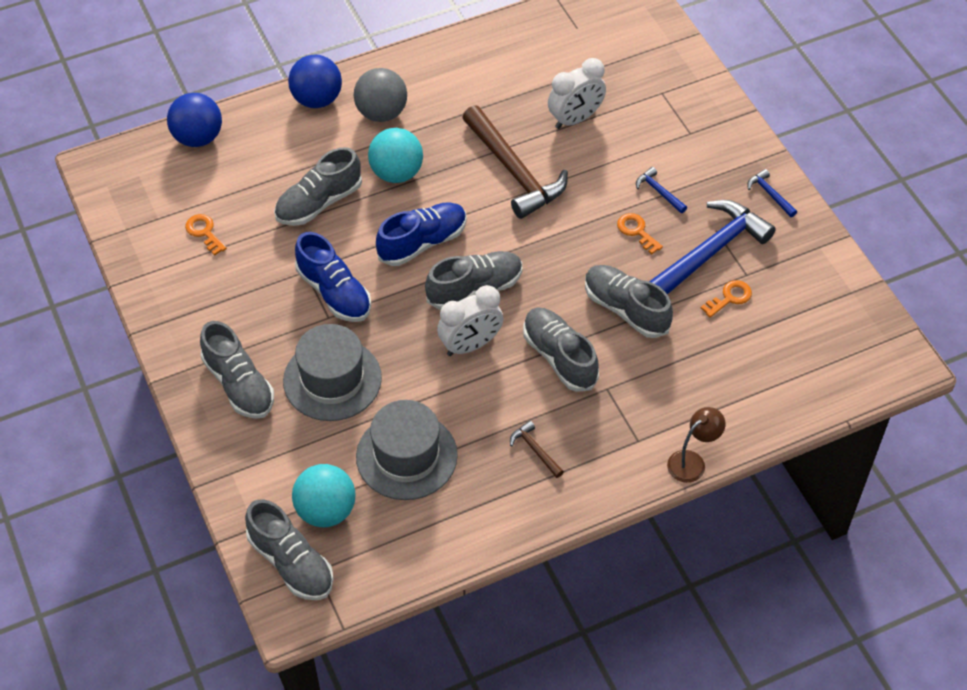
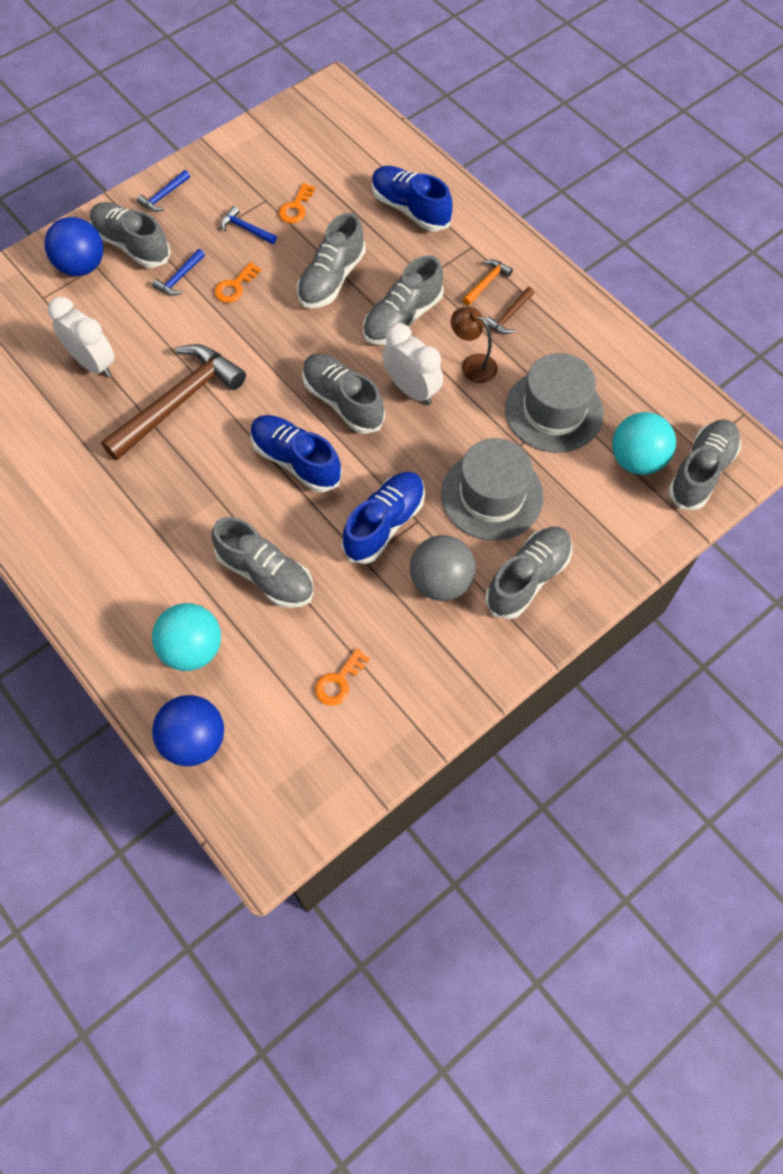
camera: 105 degrees left, 10 degrees up
(317, 99) = (106, 623): blue ball -> blue ball (81, 266)
(381, 113) = (116, 548): grey ball -> grey ball (441, 581)
(396, 173) = (205, 509): turquoise ball -> turquoise ball (192, 649)
(585, 441) = (487, 282): none -> orange hammer
(692, 461) = (479, 208): brown lamp -> brown lamp (472, 364)
(705, 397) = (410, 209): none -> blue shoe
(709, 252) = (246, 229): blue hammer -> blue hammer, size x0.42
(710, 162) = (132, 245): none -> grey shoe
(729, 298) = (296, 208): orange key -> orange key turned 105 degrees counterclockwise

